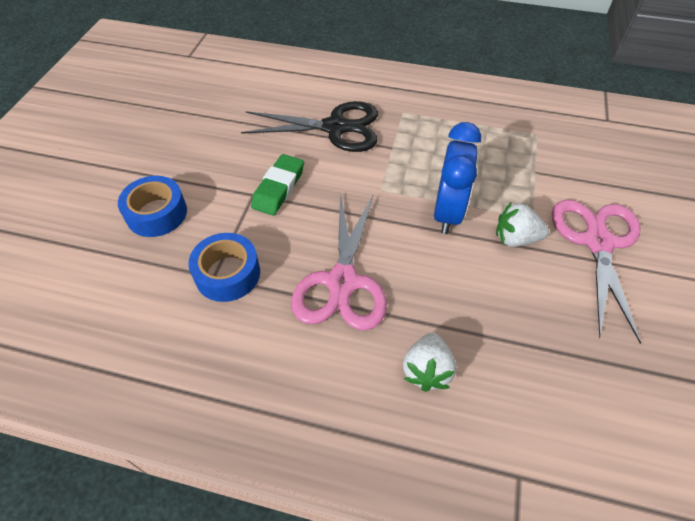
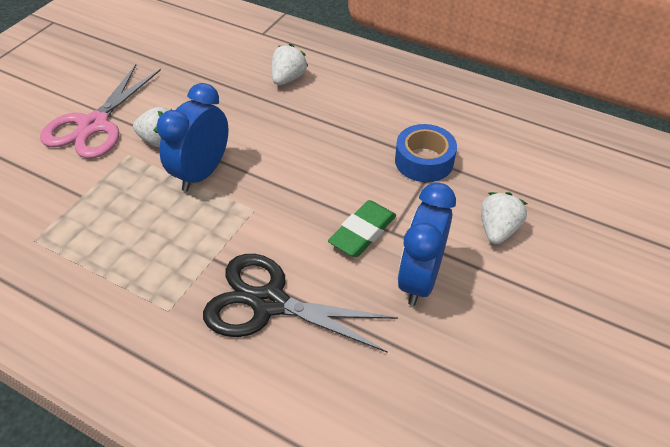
camera: 165 degrees left, 5 degrees down
(156, 213) = (497, 230): blue tape -> white strawberry
(226, 162) = (420, 279): none -> blue clock
(342, 282) = (326, 137): pink scissors -> none

